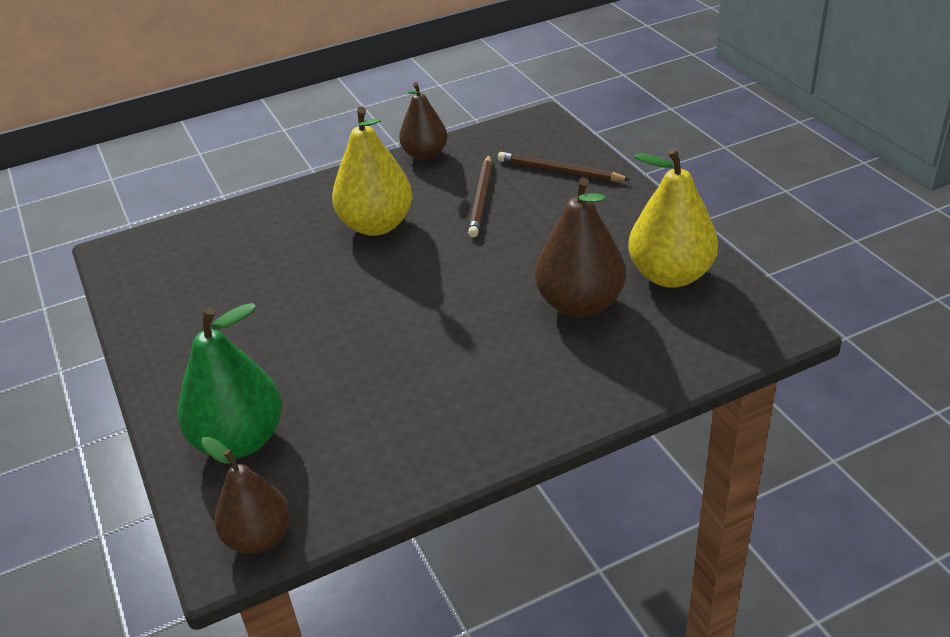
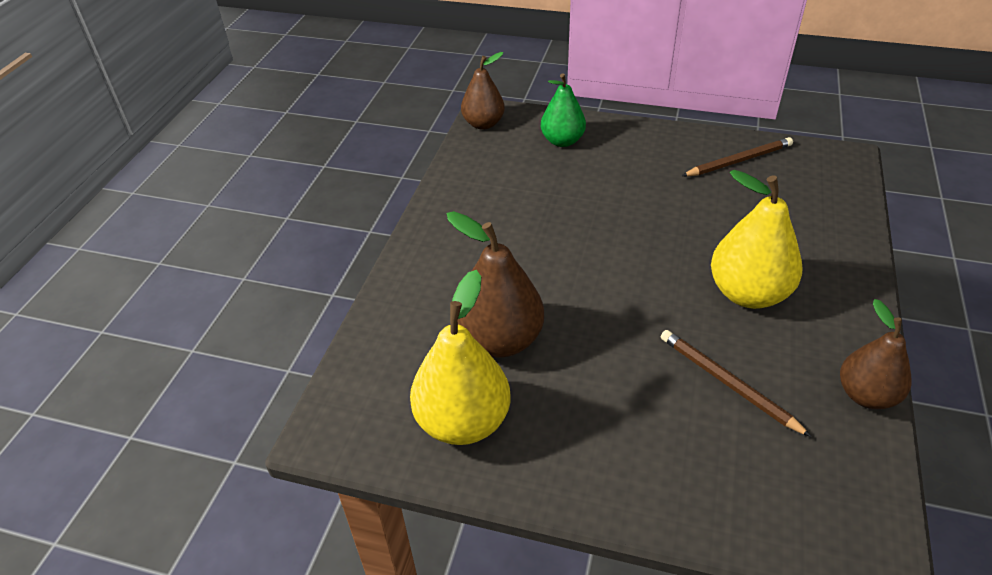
camera: 130 degrees right, 5 degrees up
(240, 440) = (562, 141): green pear -> green pear, size x0.66
(559, 171) = (723, 479): brown pencil -> brown pencil (739, 160)

